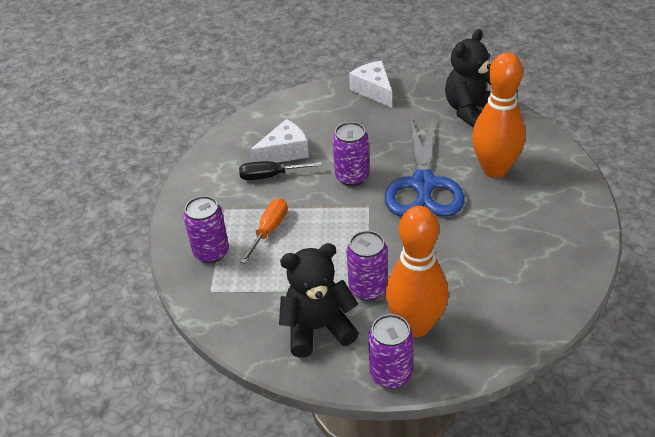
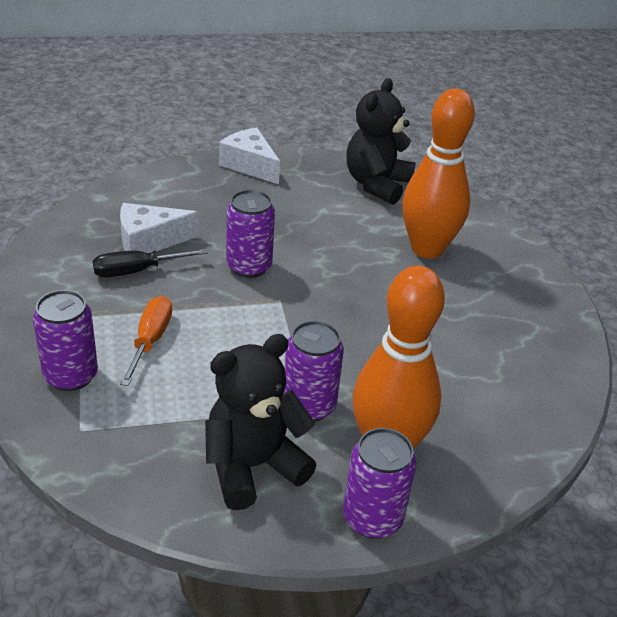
camera: 20 degrees left, 5 degrees down
(284, 152) = (149, 241): white cheese -> white cheese turned 150 degrees counterclockwise
(423, 185) = (345, 271): blue scissors -> none

